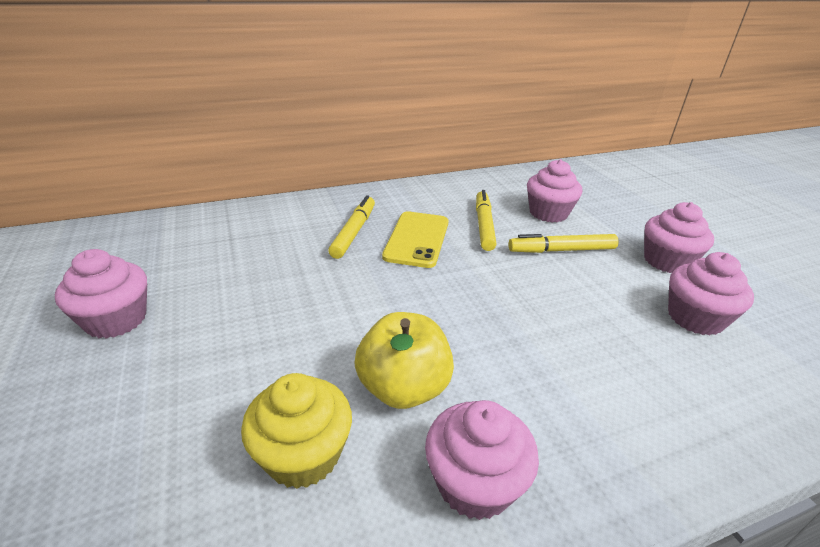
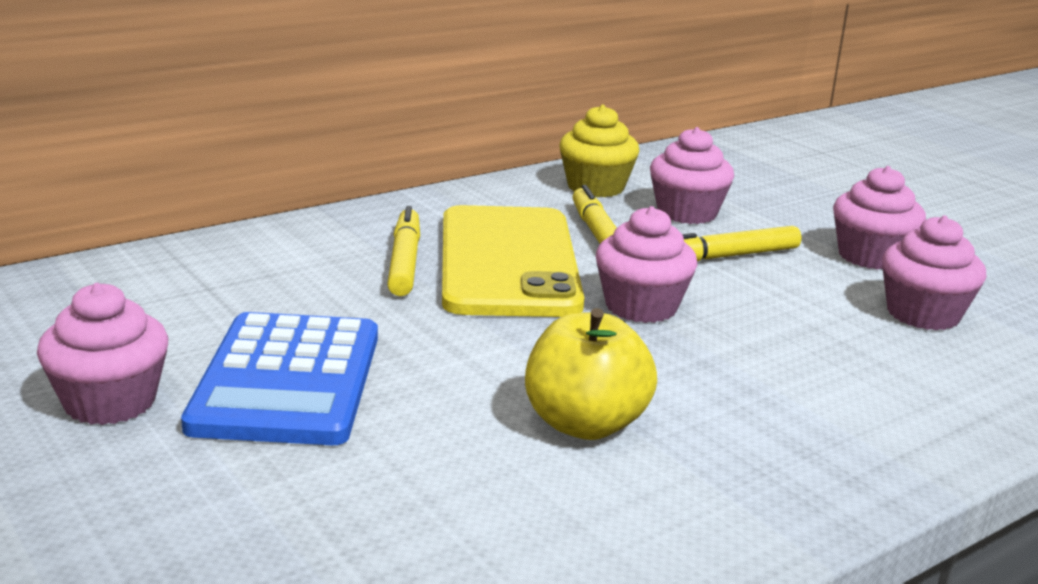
camera: 15 degrees left, 10 degrees down
(230, 317) = (288, 380): none -> blue calculator
(303, 455) = (495, 499): yellow cupcake -> yellow cupcake (596, 187)
(417, 239) = (508, 262): yellow phone -> yellow phone, size x1.61
(474, 483) = (718, 494): pink cupcake -> pink cupcake (641, 307)

